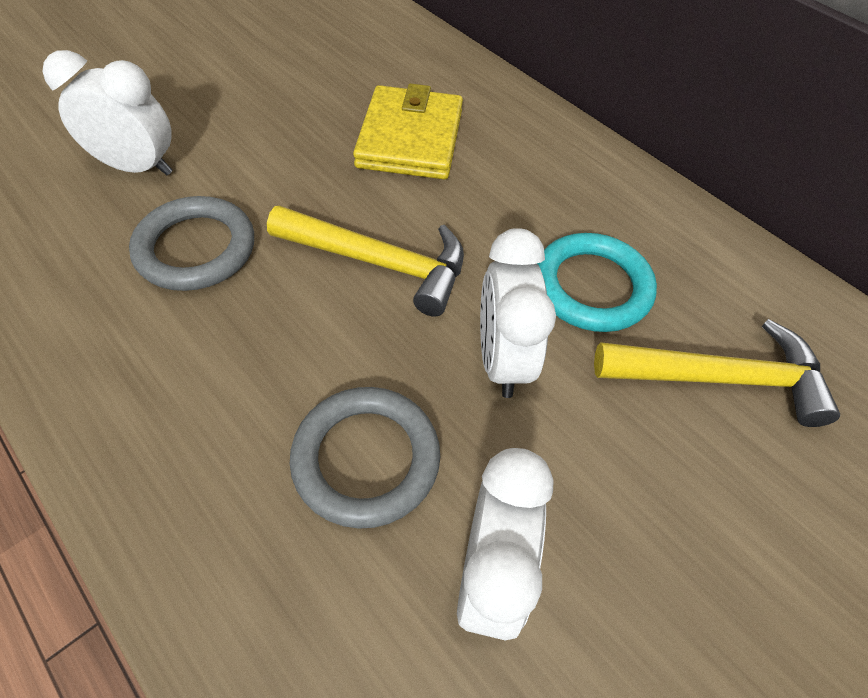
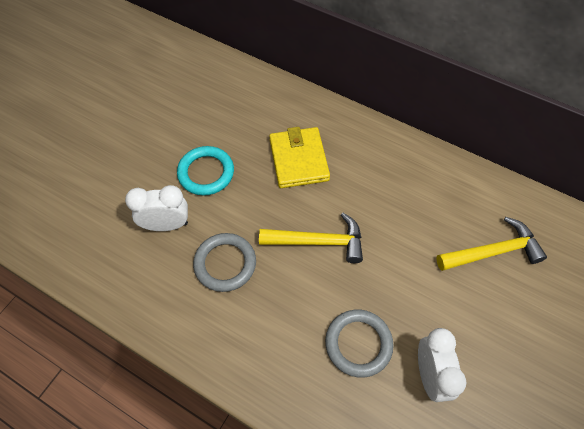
camera: 15 degrees left, 5 degrees up
(502, 359) = (396, 275): white clock -> none
(592, 287) = (422, 222): turquoise ring -> turquoise ring (206, 173)

